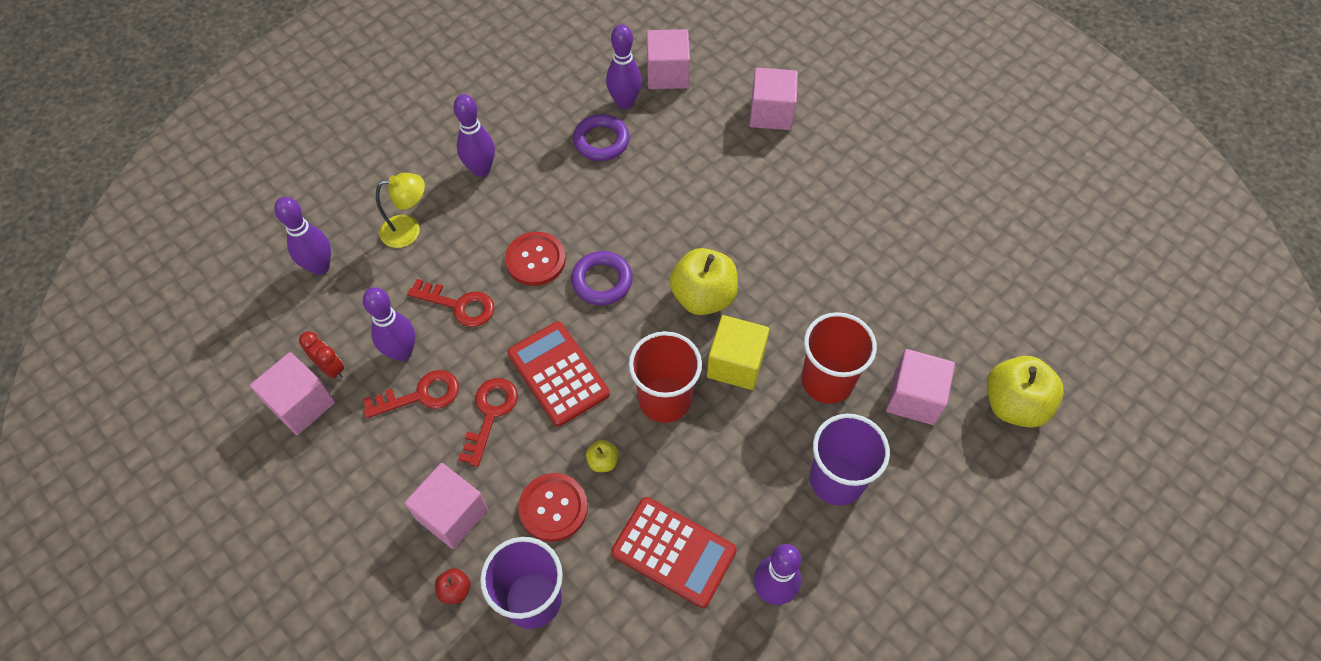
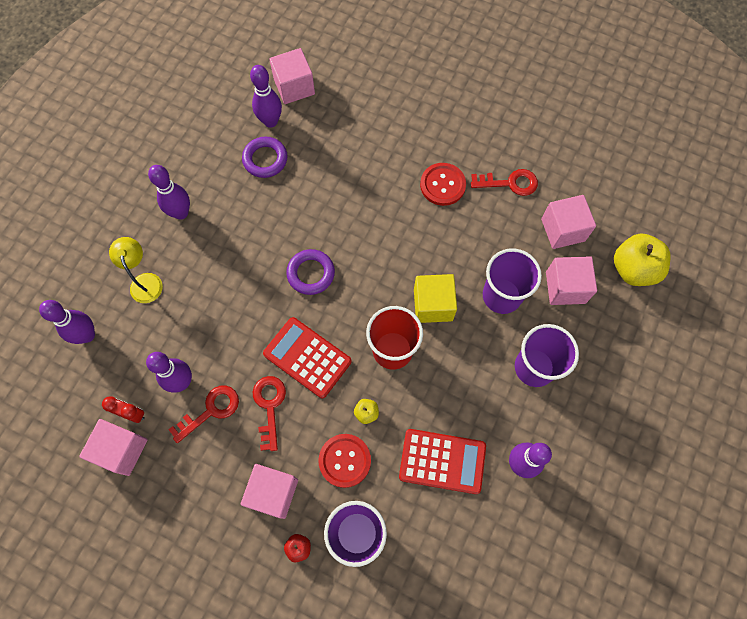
camera: 20 degrees left, 10 degrees up
(409, 230) = (145, 281): yellow lamp -> yellow lamp turned 75 degrees counterclockwise
(459, 305) = (210, 329): red key -> red key (509, 183)
(535, 260) = (254, 273): red button -> red button (442, 185)
(703, 297) = (390, 261): yellow apple -> none
(771, 113) = (385, 96): pink cube -> pink cube (563, 230)
(827, 381) = (501, 296): red cup -> purple cup

